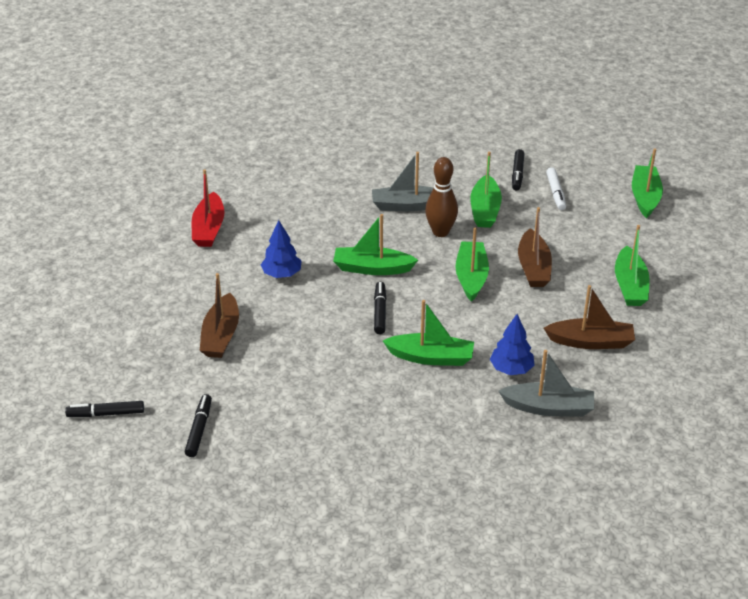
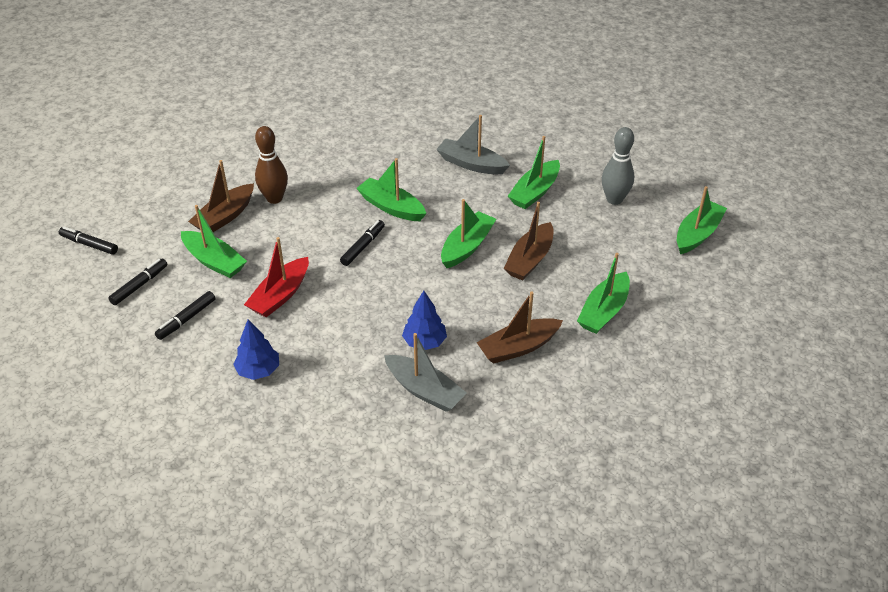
camera: 30 degrees right, 5 degrees up
(209, 229) = (296, 127): red boat -> red boat (280, 295)
(282, 274) = (316, 185): blue tree -> blue tree (258, 370)
(431, 357) = (367, 303): green boat -> green boat (214, 261)
(440, 232) = (478, 197): brown bowling pin -> brown bowling pin (274, 198)
(517, 174) = (595, 170): black marker -> black marker (186, 319)
(555, 193) = (614, 199): white marker -> grey bowling pin
(591, 342) = (518, 347): brown boat -> brown boat turned 120 degrees clockwise

